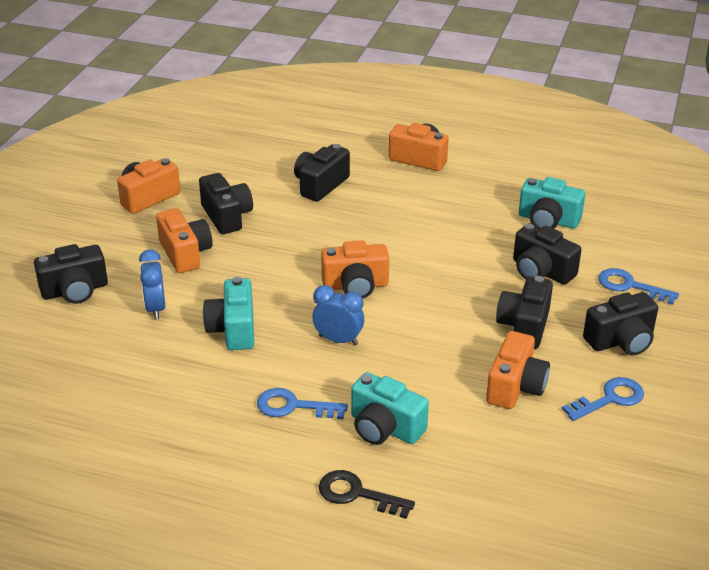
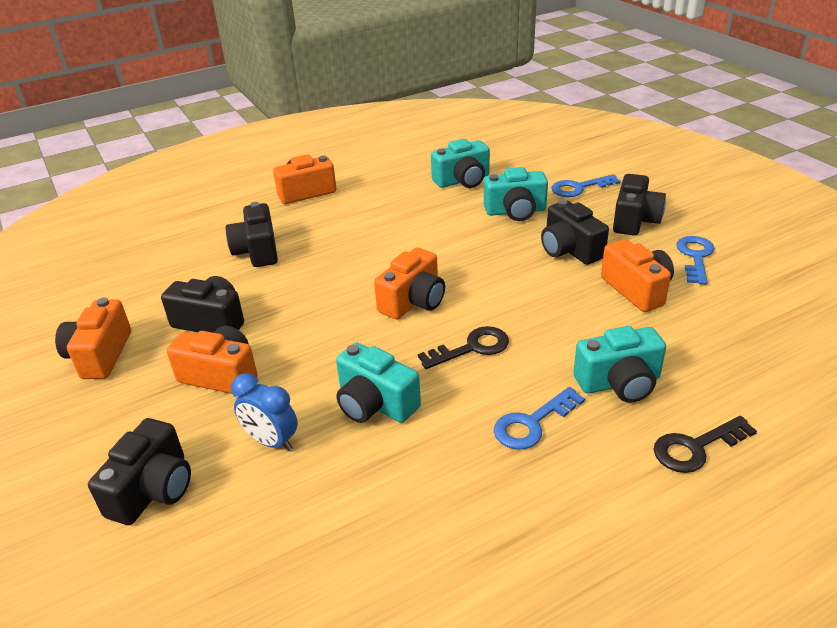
camera: 45 degrees left, 0 degrees up
(338, 340) = (472, 348): blue clock -> black key
(541, 271) = (515, 211): black camera -> turquoise camera

